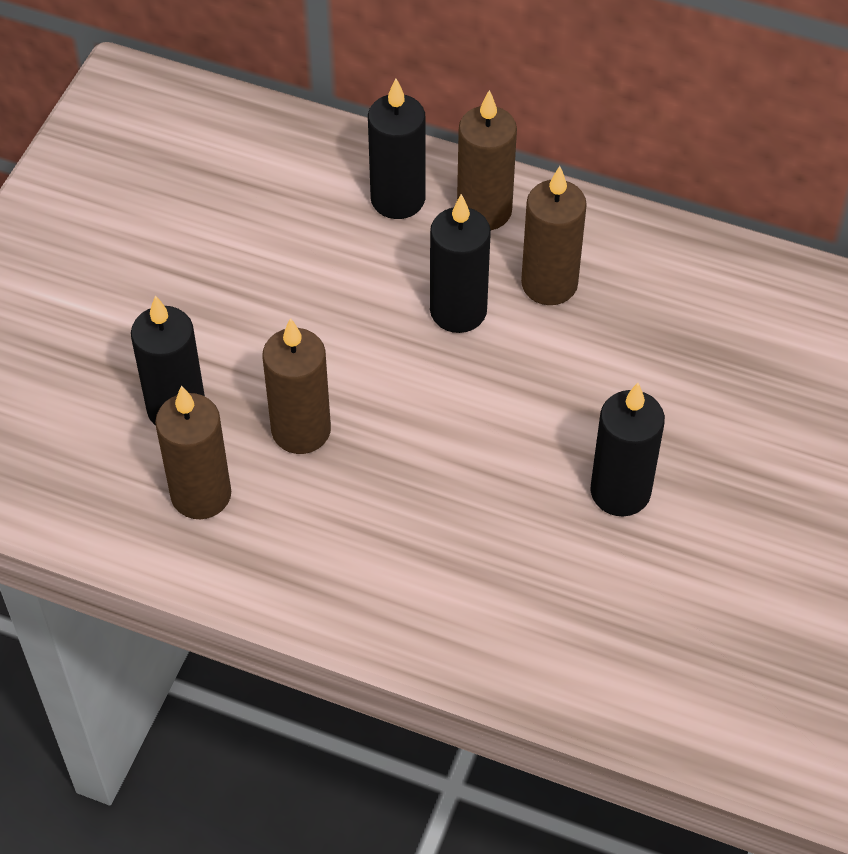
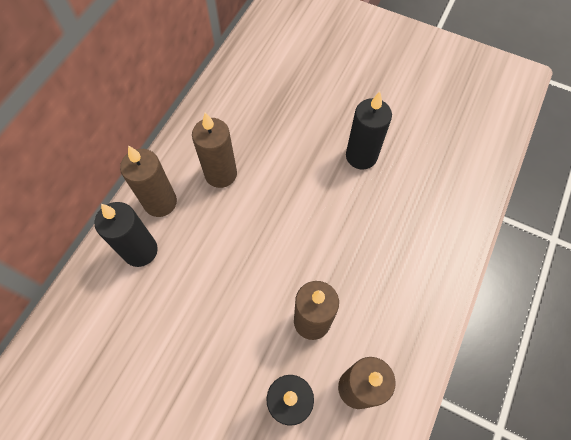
camera: 85 degrees left, 10 degrees up
(458, 311) = (233, 223): black candle -> none

